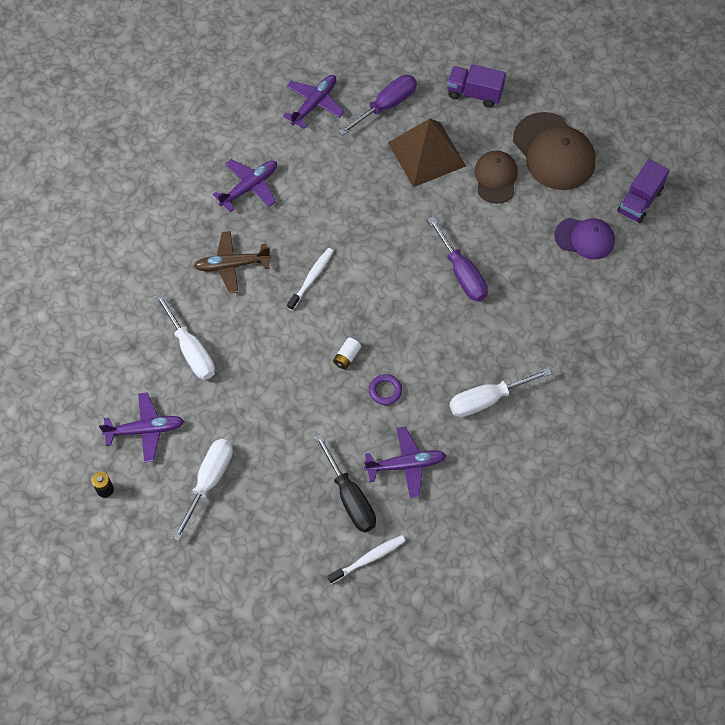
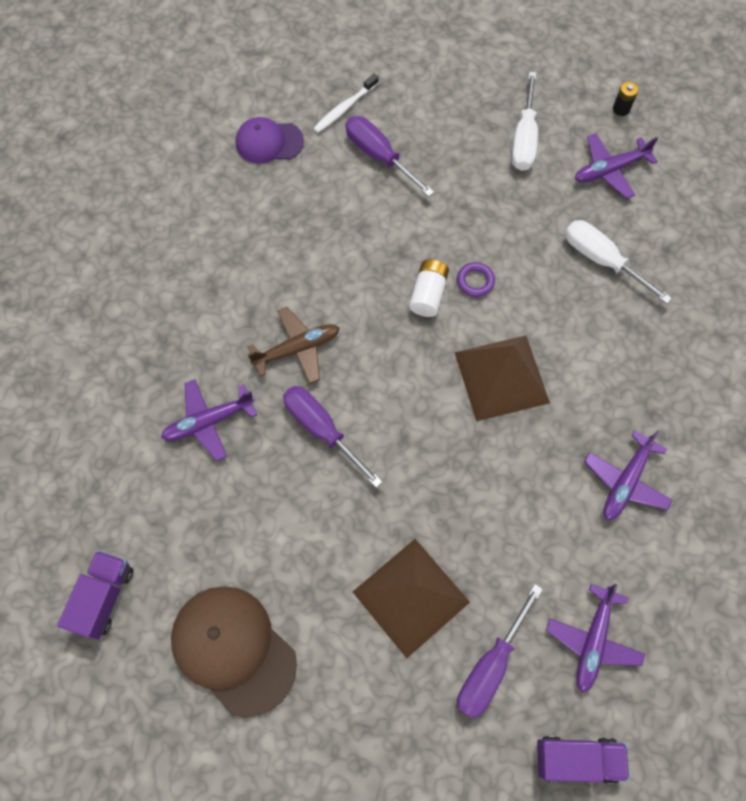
camera: 165 degrees right, 5 degrees up
(231, 265) = (601, 370): brown plane -> brown plane (297, 349)
(311, 278) = (501, 377): white toothbrush -> brown pyramid
(347, 357) = (428, 294): white battery -> white battery, size x1.51
(350, 497) = (379, 156): black screwdriver -> purple screwdriver
(385, 391) = (374, 267): purple ring -> purple ring (475, 281)
(406, 465) = (331, 198): purple plane -> purple plane (208, 422)
(474, 93) = (368, 726): purple truck -> purple truck (577, 758)
(487, 399) = (259, 285): white screwdriver -> none
(495, 178) = (307, 582): brown cap -> none
(585, 238) = (173, 519): purple cap -> purple cap (269, 142)

